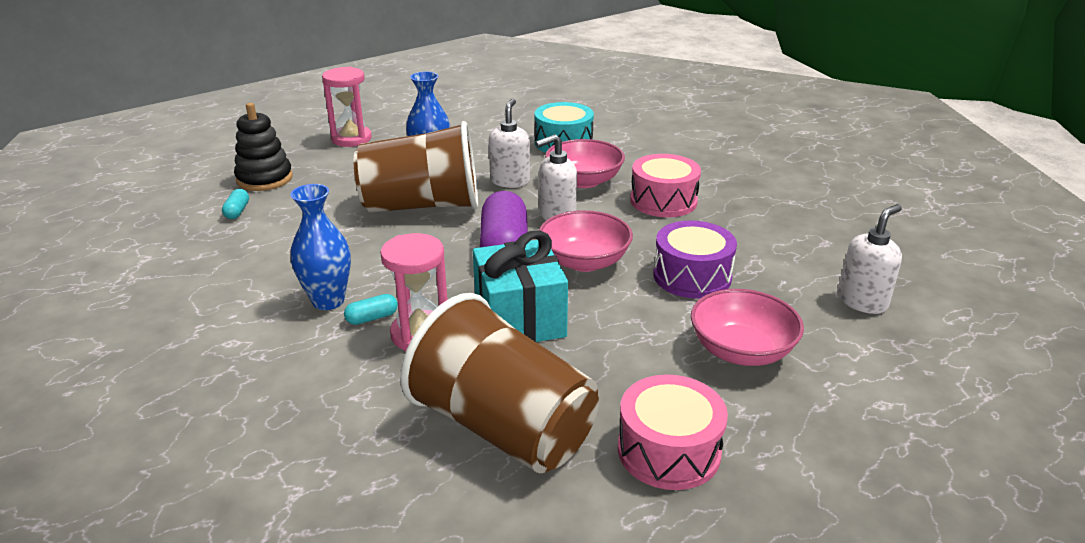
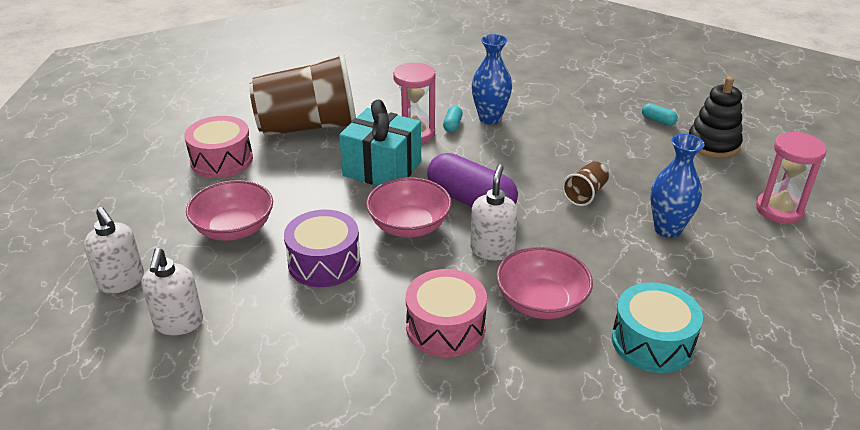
camera: 130 degrees right, 5 degrees up
(422, 206) = (585, 194): brown cup -> brown cup, size x0.42
(510, 181) = (587, 257): white soap dispenser -> white soap dispenser (122, 281)

